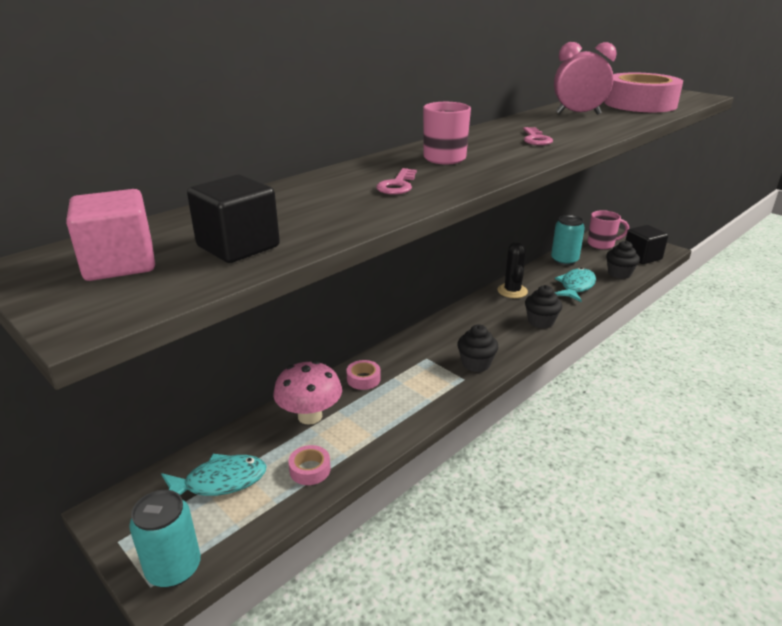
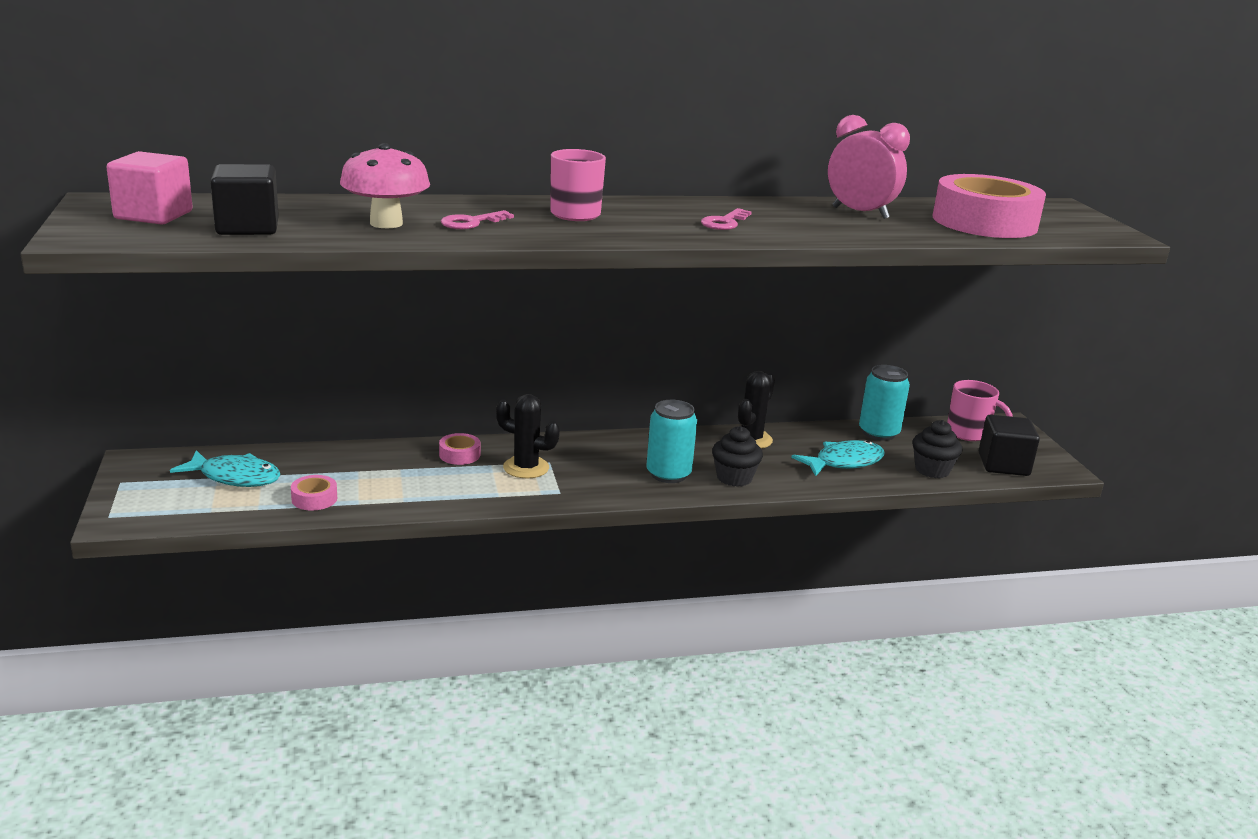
camera: 30 degrees right, 5 degrees down
(174, 568) = (135, 514): turquoise can -> turquoise can (668, 474)
(310, 416) = (369, 463): pink mushroom -> pink mushroom (386, 223)
(419, 369) = (526, 468): none -> black cactus
(476, 364) = (593, 485): black cupcake -> none

